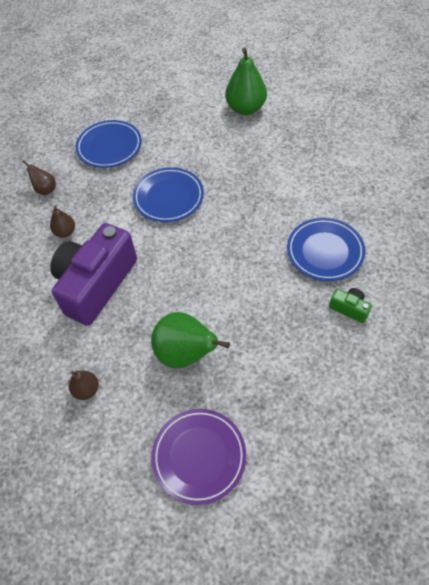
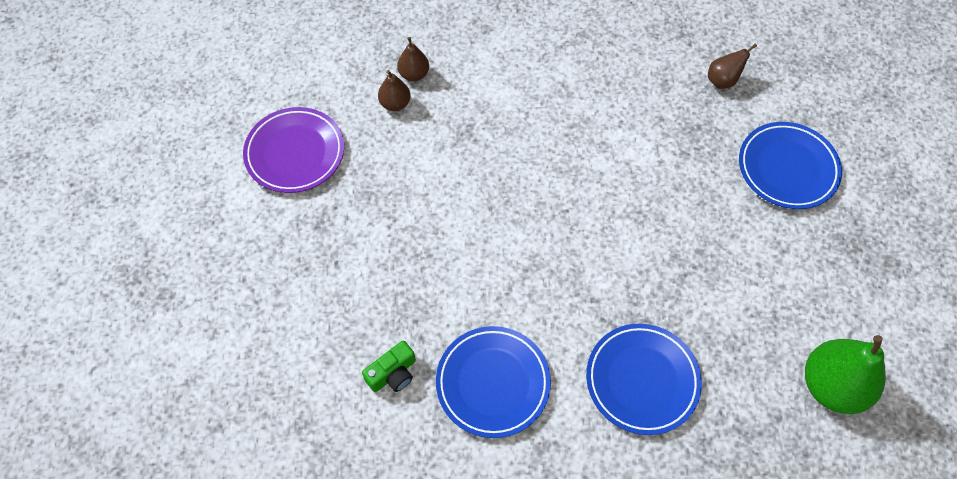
camera: 105 degrees right, 5 degrees up
(65, 232) = (640, 90): brown pear -> brown pear (395, 104)
(96, 284) = (546, 107): purple camera -> none
(168, 197) = (661, 217): blue plate -> blue plate (642, 380)
(186, 354) = (413, 173): green pear -> none

